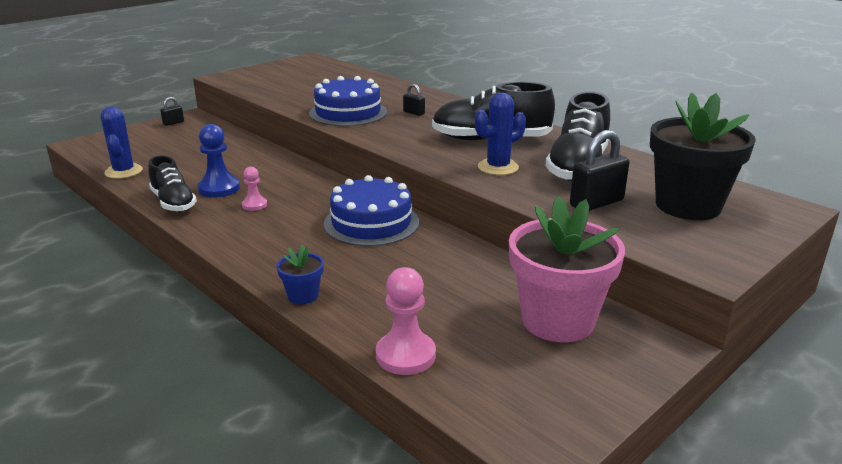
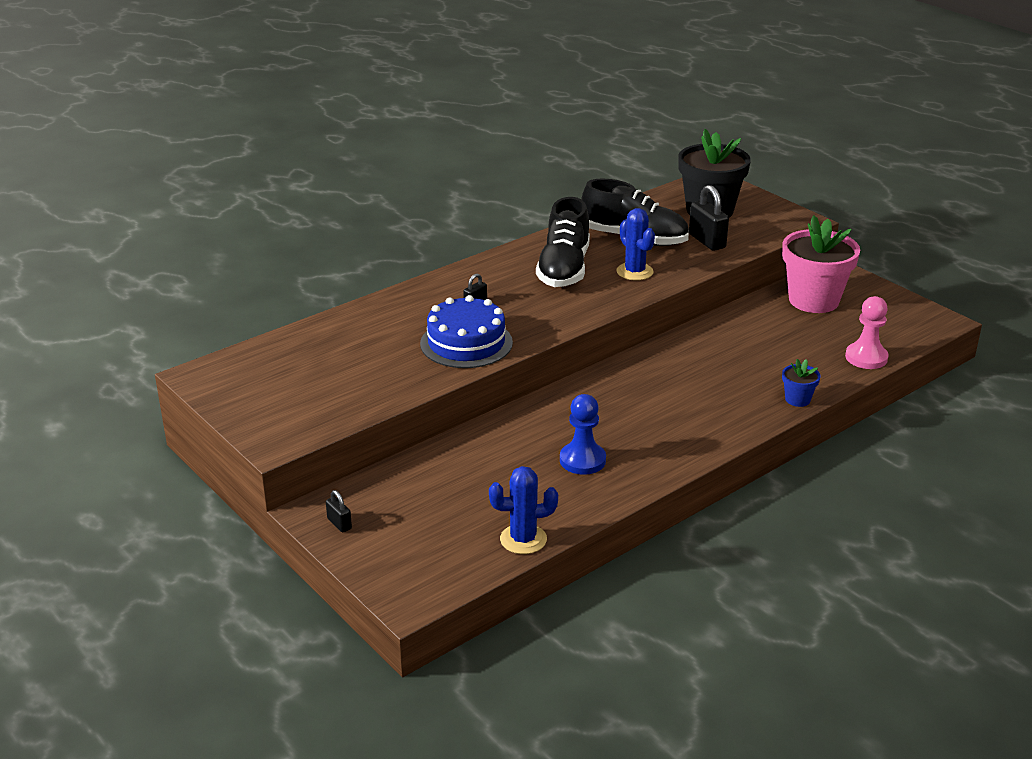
camera: 85 degrees left, 5 degrees up
(173, 202) = (618, 487): black shoe -> none
(254, 205) = (626, 434): pink pawn -> none
(371, 223) = (667, 367): blue cake -> none

